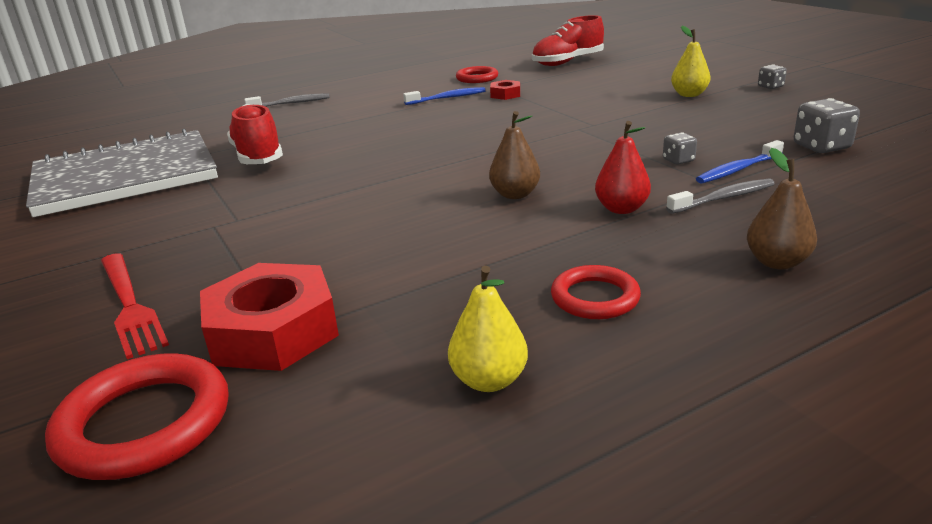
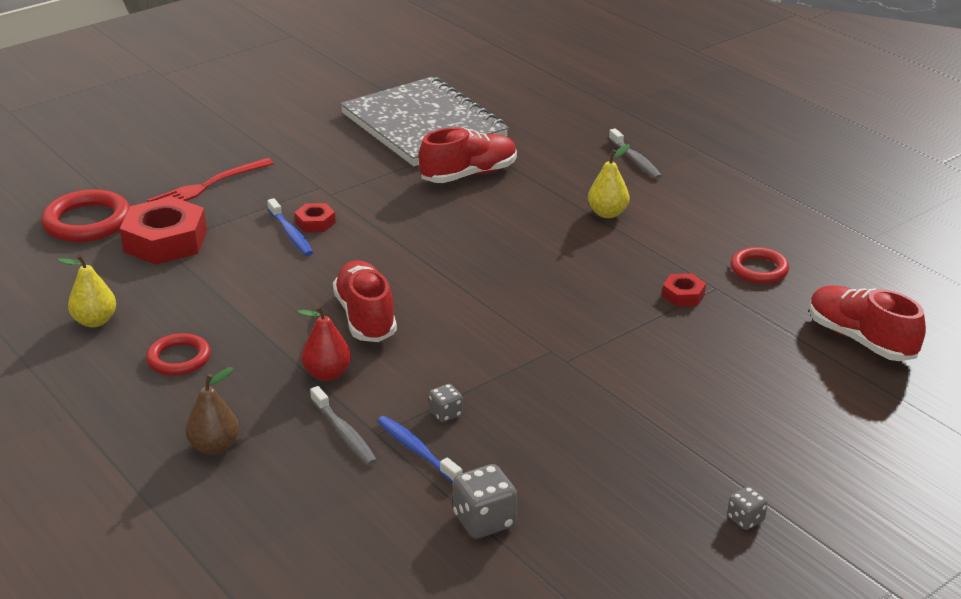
camera: 80 degrees right, 5 degrees up
(299, 226) = (315, 223): none -> red nut
(447, 98) = (665, 256): blue toothbrush -> blue toothbrush (291, 234)
(515, 194) = (365, 317): brown pear -> red shoe
(689, 95) = (696, 440): yellow pear -> yellow pear (607, 213)

